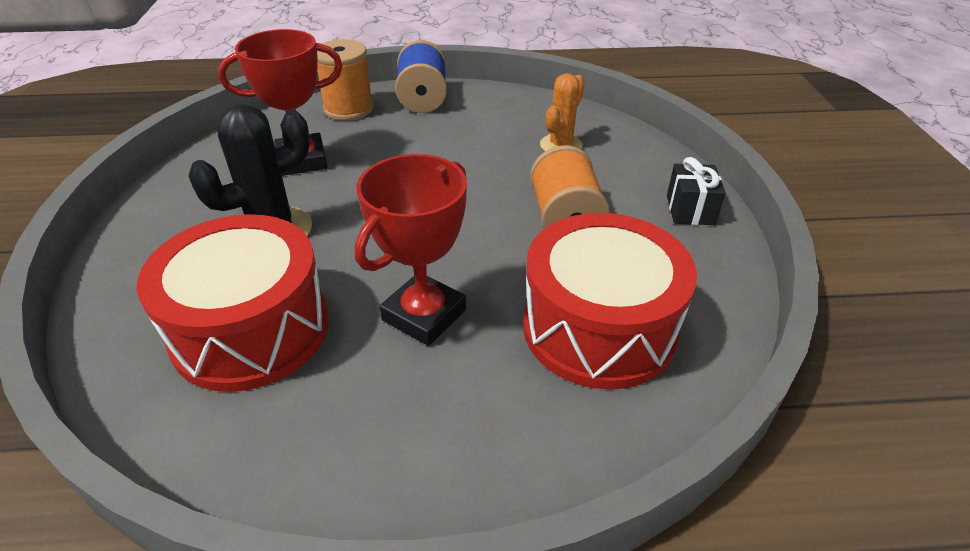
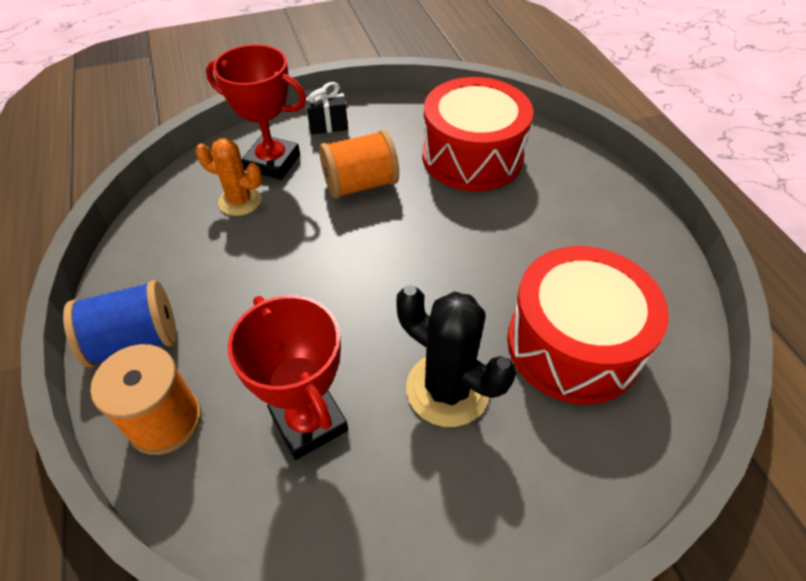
camera: 105 degrees left, 10 degrees up
(424, 315) = (503, 242): red trophy -> red trophy (272, 162)

